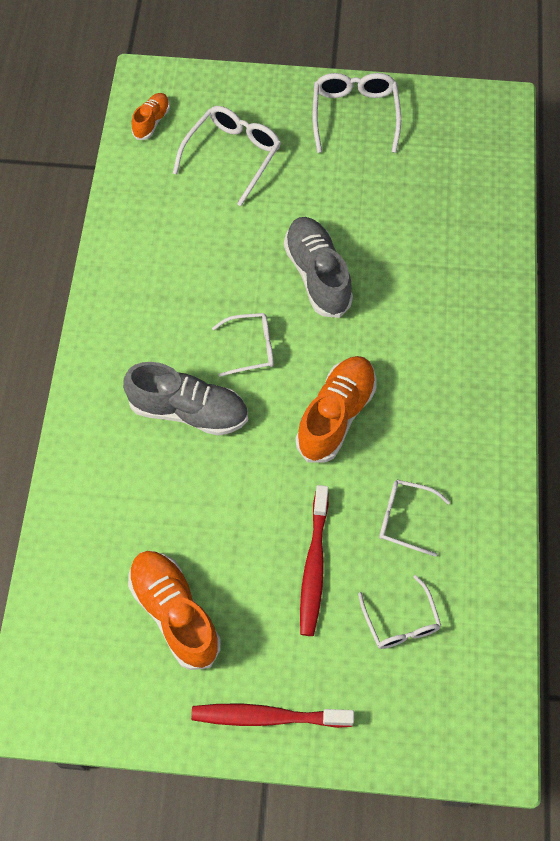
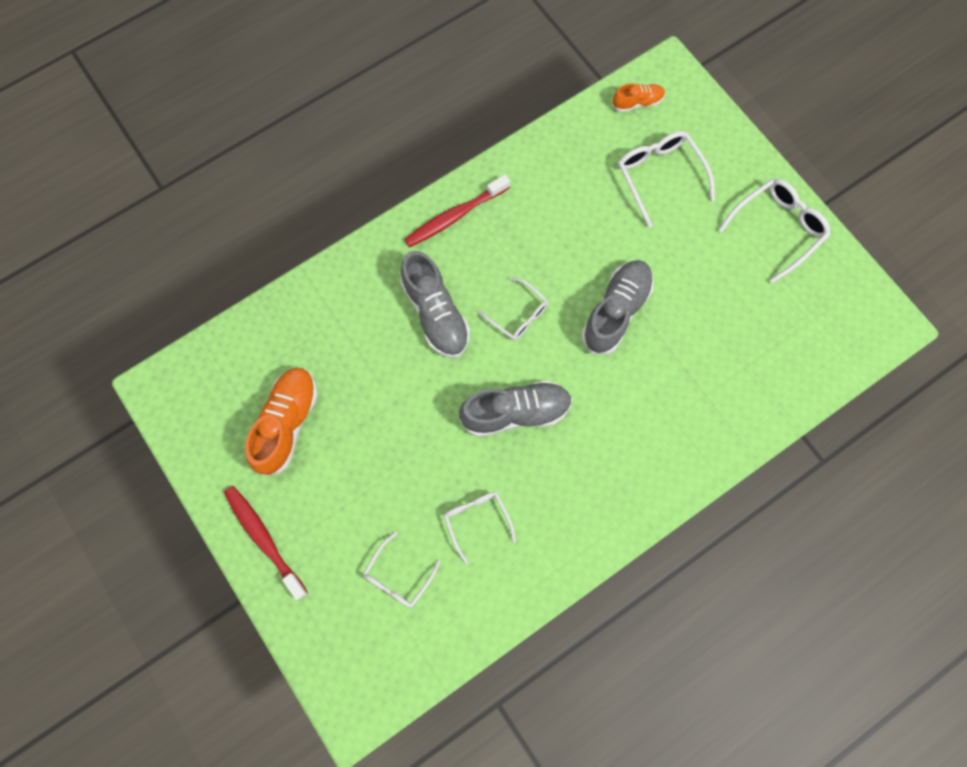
camera: 50 degrees right, 10 degrees up
(232, 156) = (660, 177): white glasses -> white glasses turned 105 degrees counterclockwise
(314, 565) = (392, 486): red toothbrush -> red toothbrush (455, 216)
(336, 416) = (515, 412): orange shoe -> grey shoe

